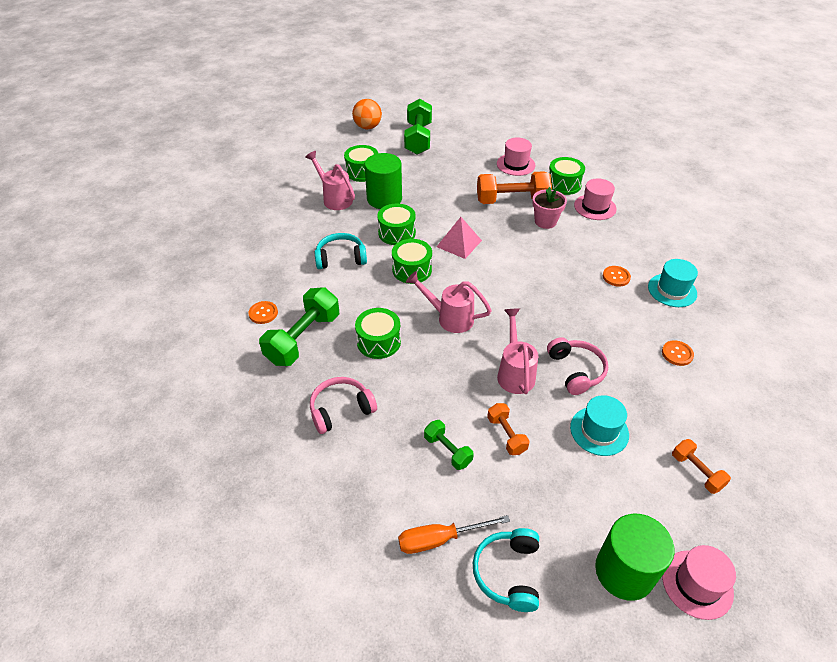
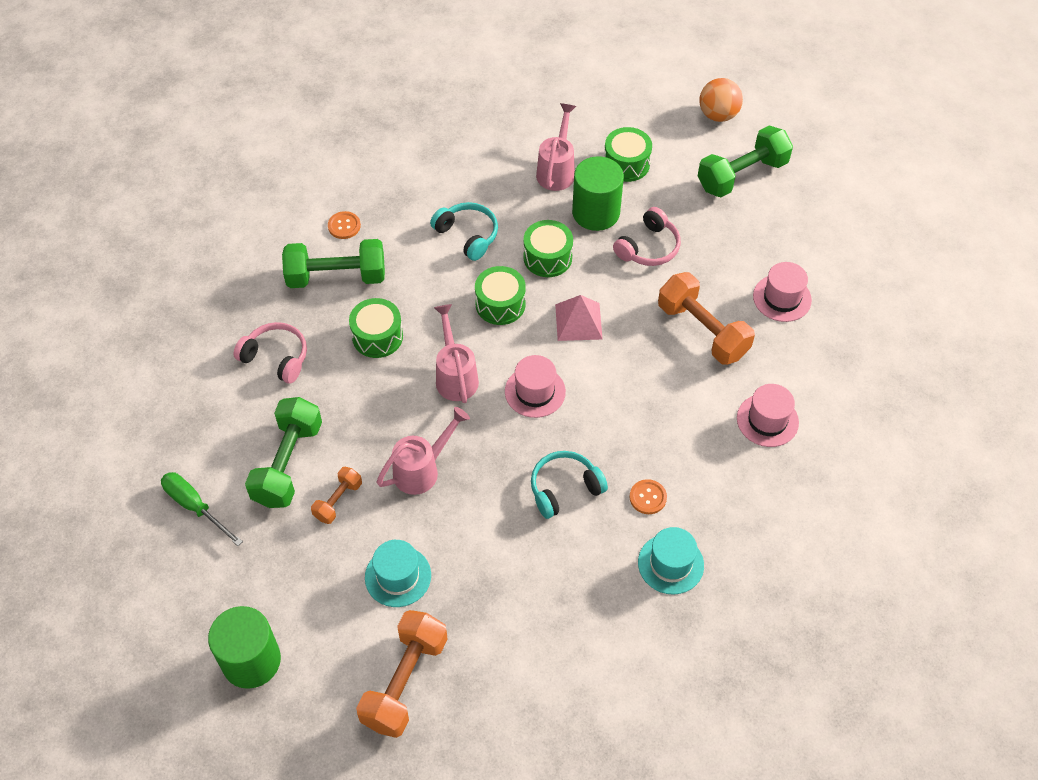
camera: 55 degrees right, 10 degrees up
(440, 539) = (195, 506): orange screwdriver -> green screwdriver
(448, 450) = (288, 464): green dumbbell -> green dumbbell, size x1.89
(508, 573) = (195, 572): turquoise headphones -> turquoise headphones (564, 488)
(545, 221) = (691, 383): pink flower pot -> none
(563, 184) = (786, 367): green drum -> none
(576, 370) = (465, 522): pink headphones -> pink headphones (649, 247)
(677, 354) = (563, 607): orange button -> none
(696, 472) = (404, 682): orange dumbbell -> orange dumbbell, size x1.89
(697, 584) = (274, 724): pink hat -> pink hat (535, 391)

